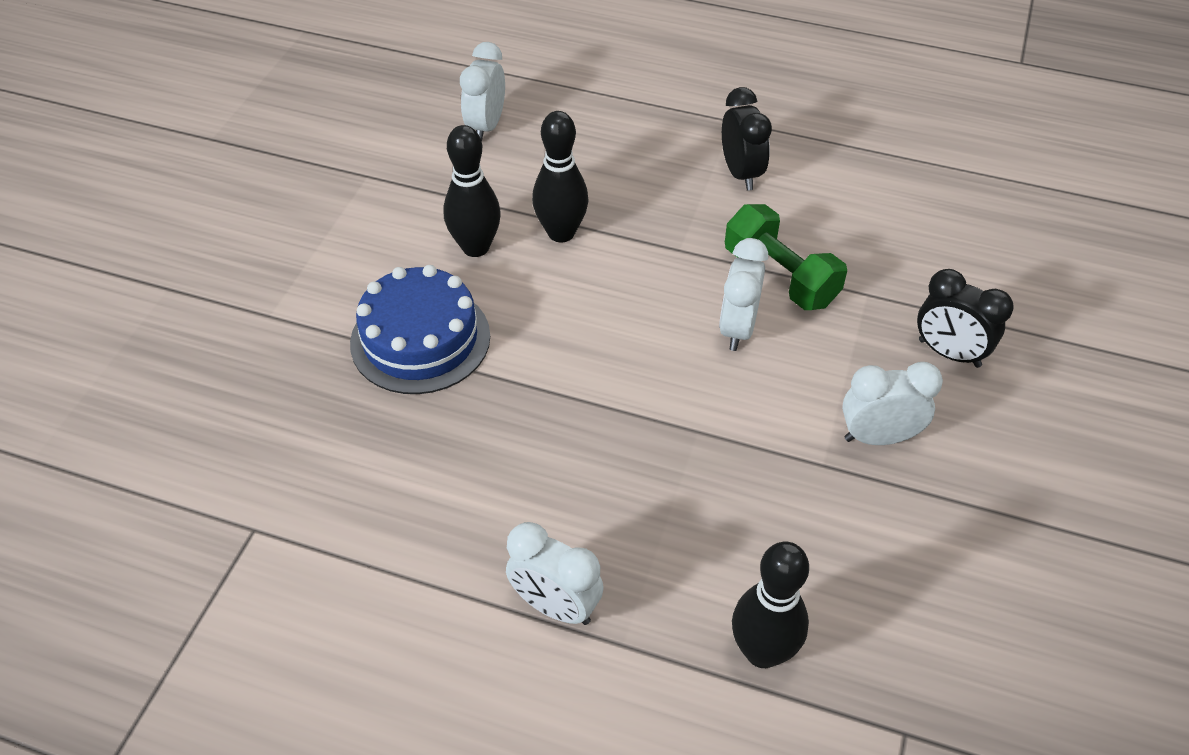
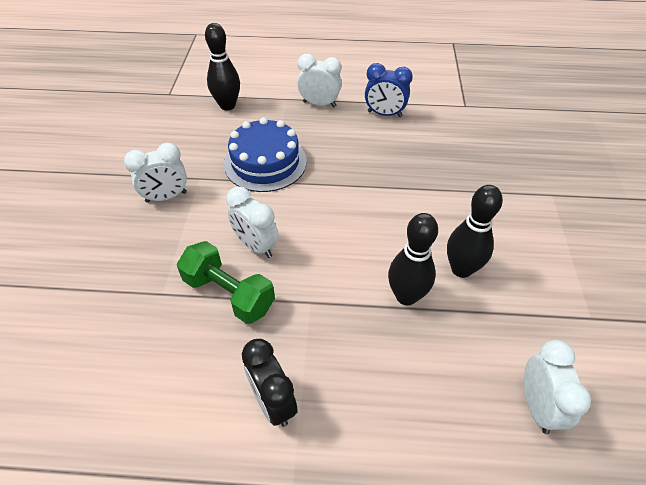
camera: 165 degrees right, 0 degrees up
(420, 339) = (453, 198): blue cake -> blue cake (265, 162)
(431, 543) = (384, 114): none -> blue clock
(737, 329) = (256, 246): white clock -> white clock turned 135 degrees clockwise
(949, 353) = (110, 258): black clock -> none

